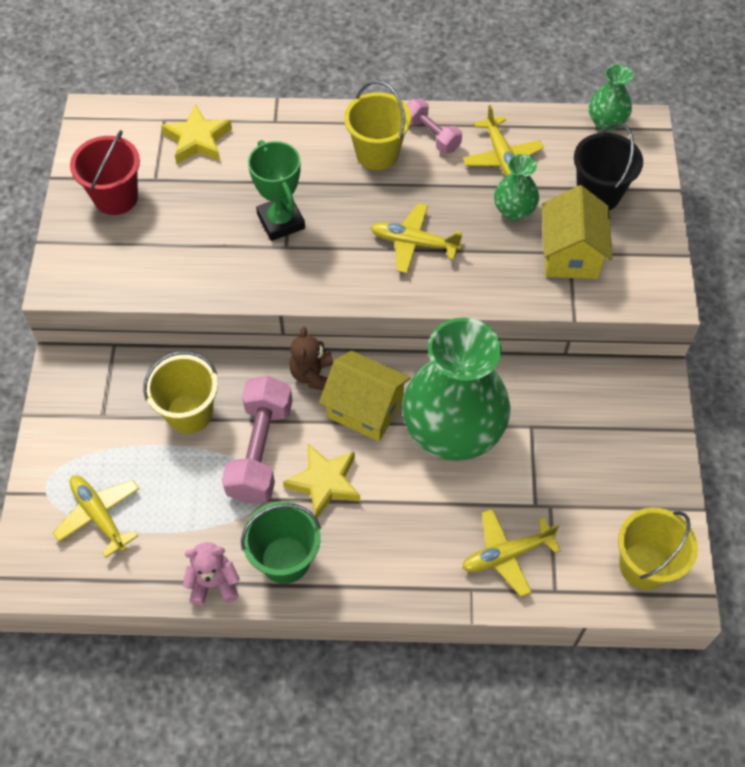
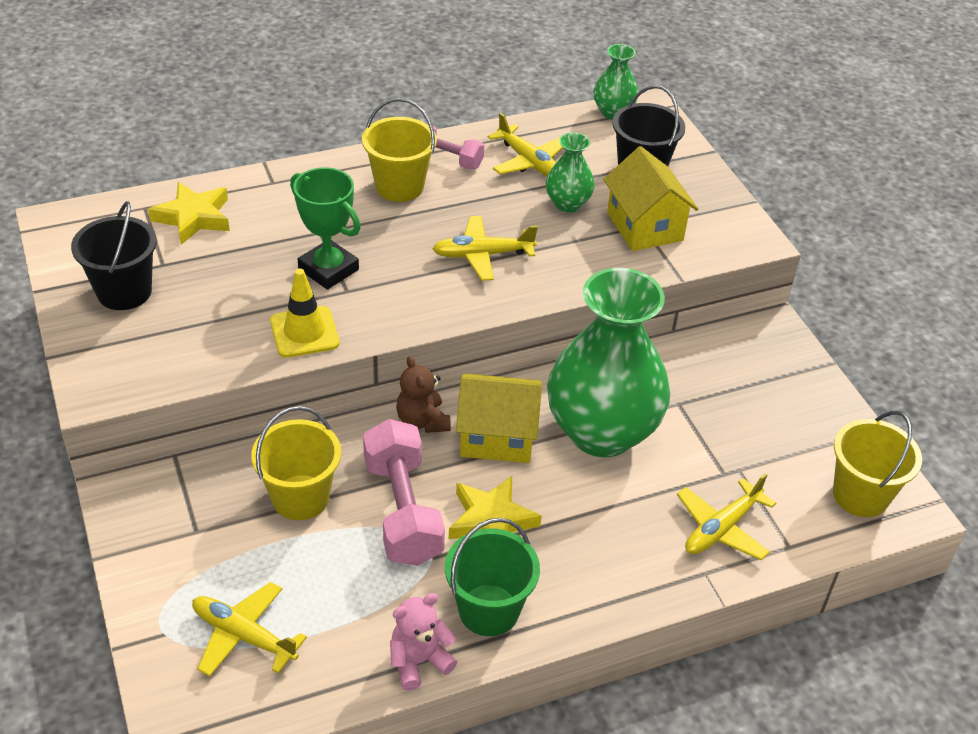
camera: 25 degrees left, 15 degrees down
(116, 197) = (124, 292): red bucket -> black bucket
(235, 277) = (304, 332): none -> yellow traffic cone

